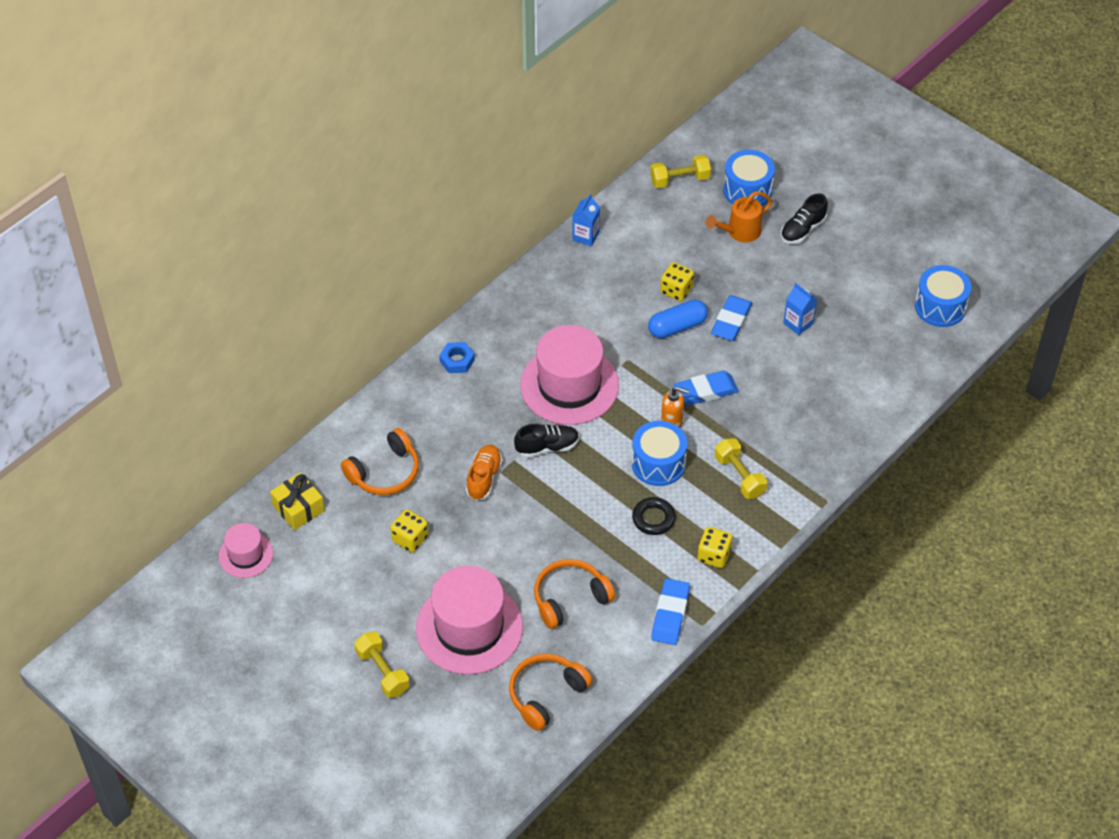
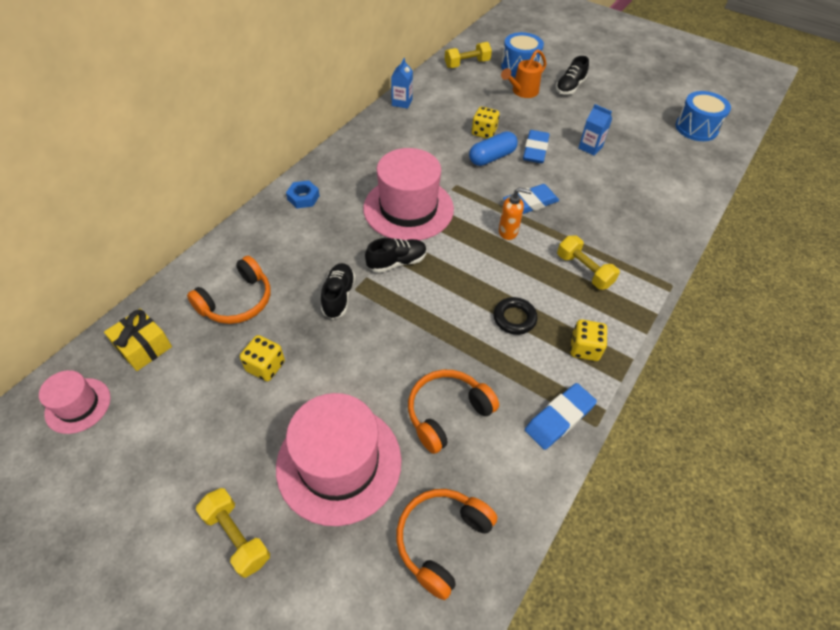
camera: 10 degrees left, 0 degrees up
(484, 478) = (338, 296): orange shoe -> black shoe
(658, 463) = (505, 267): blue drum -> none
(670, 614) = (559, 418): blue eraser -> blue eraser turned 45 degrees clockwise

